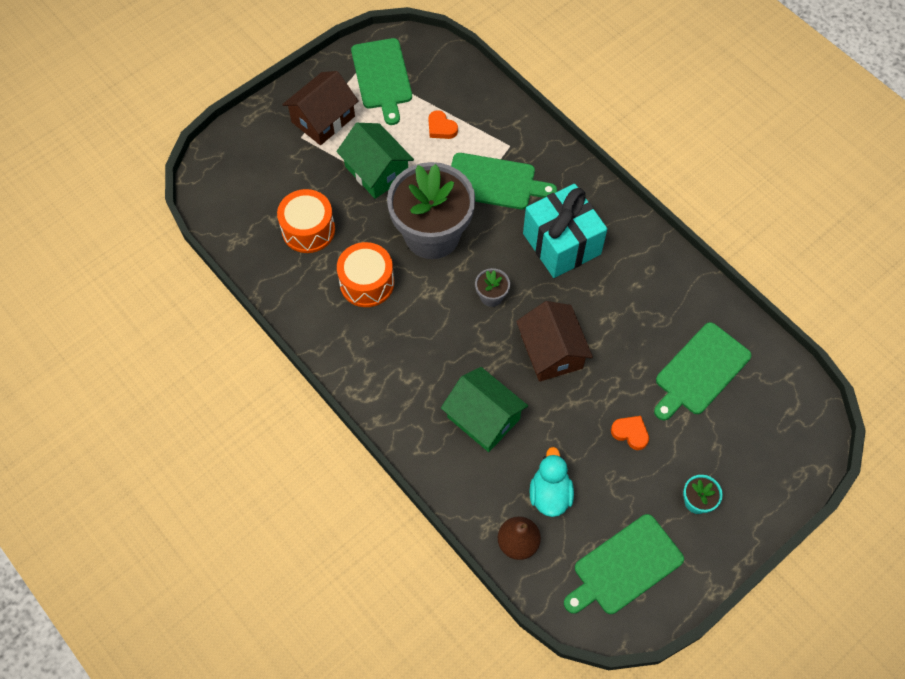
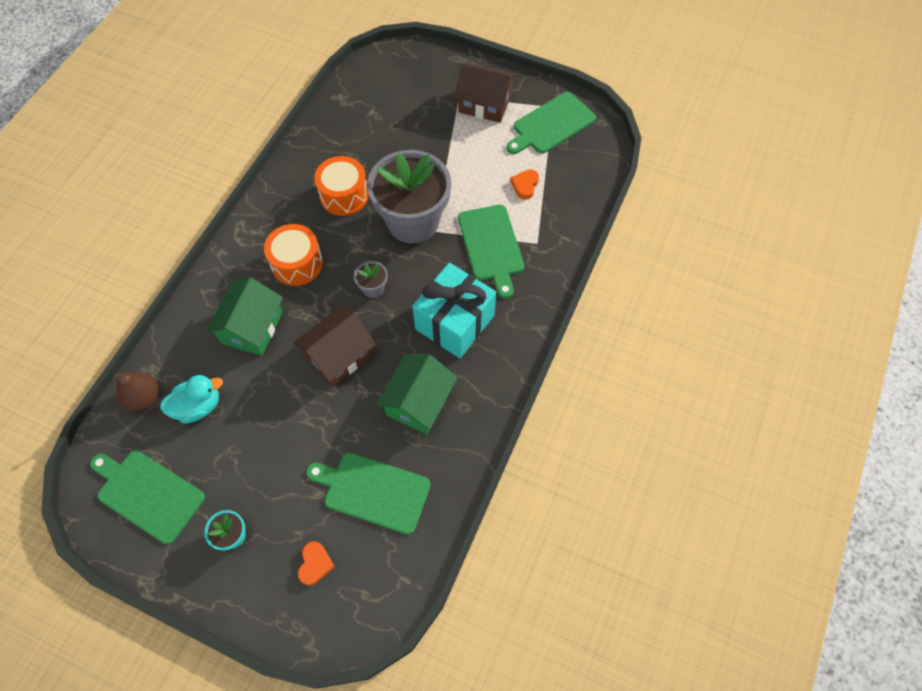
camera: 65 degrees right, 0 degrees up
(308, 230) = (374, 137): orange drum -> orange drum (297, 263)
(376, 171) = (454, 159): green house -> green house (418, 402)
(630, 433) = (282, 451): orange heart -> orange heart (315, 564)

